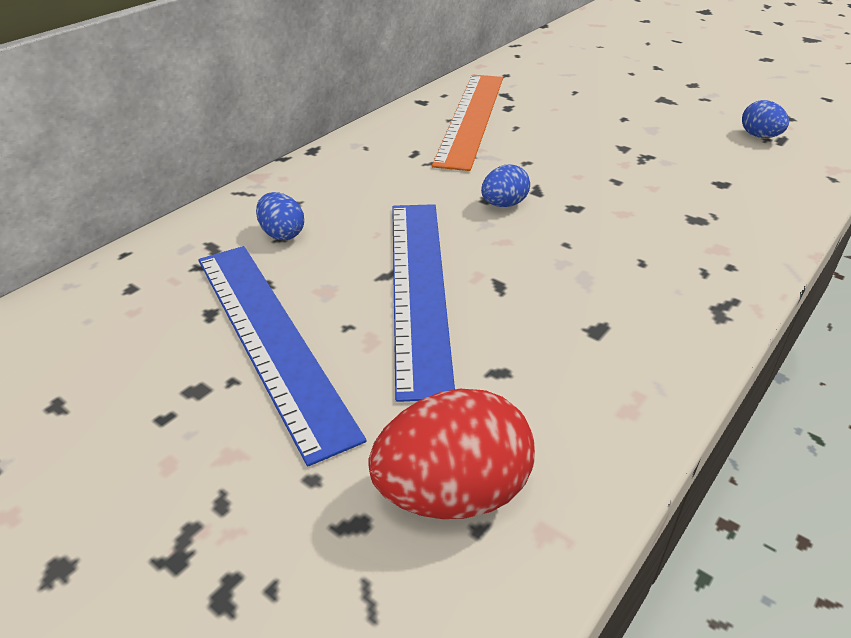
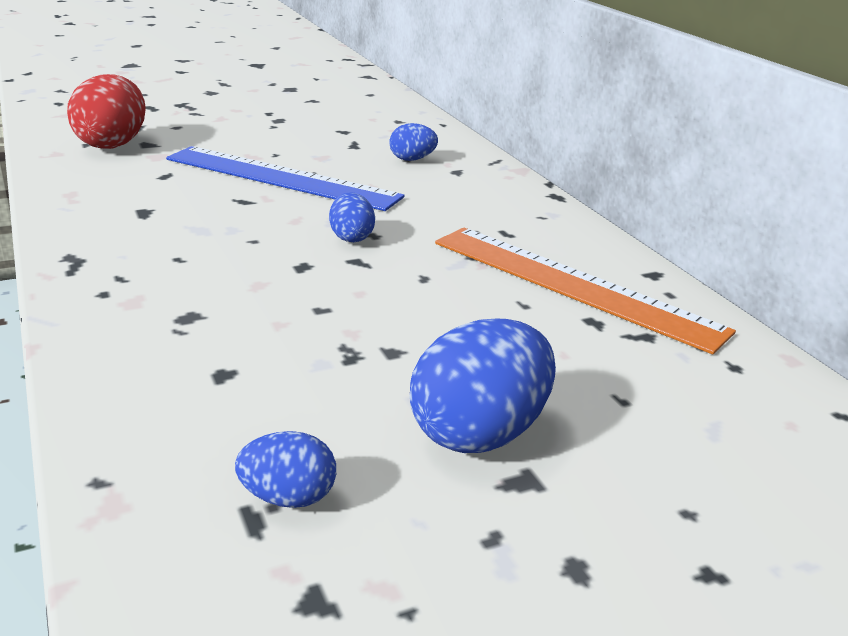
camera: 115 degrees right, 10 degrees down
(269, 339) = (294, 137): blue ruler -> none
(652, 112) = (479, 433): none -> blue egg

